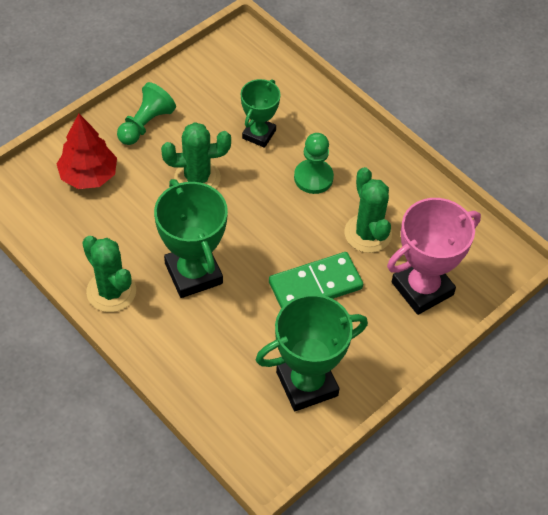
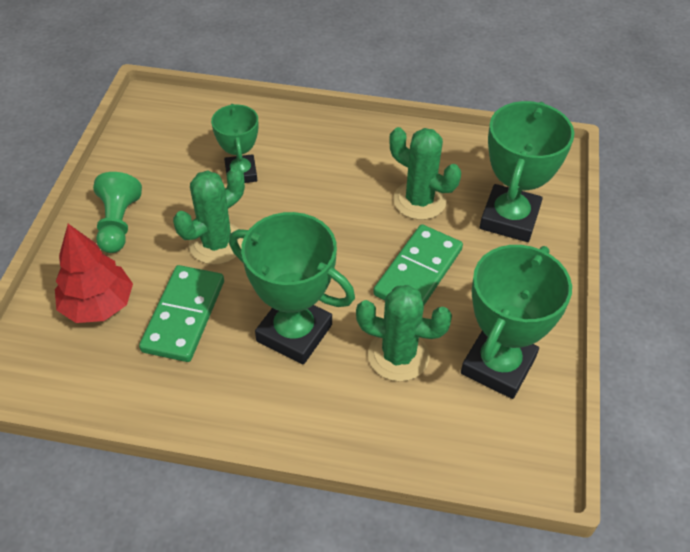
camera: 35 degrees left, 5 degrees down
(111, 291) = (225, 404): green cactus -> green cactus (398, 355)
(134, 216) = (183, 315): none -> green domino
(313, 178) = (326, 182): green pawn -> none
(422, 288) = (509, 218): pink trophy -> green trophy

